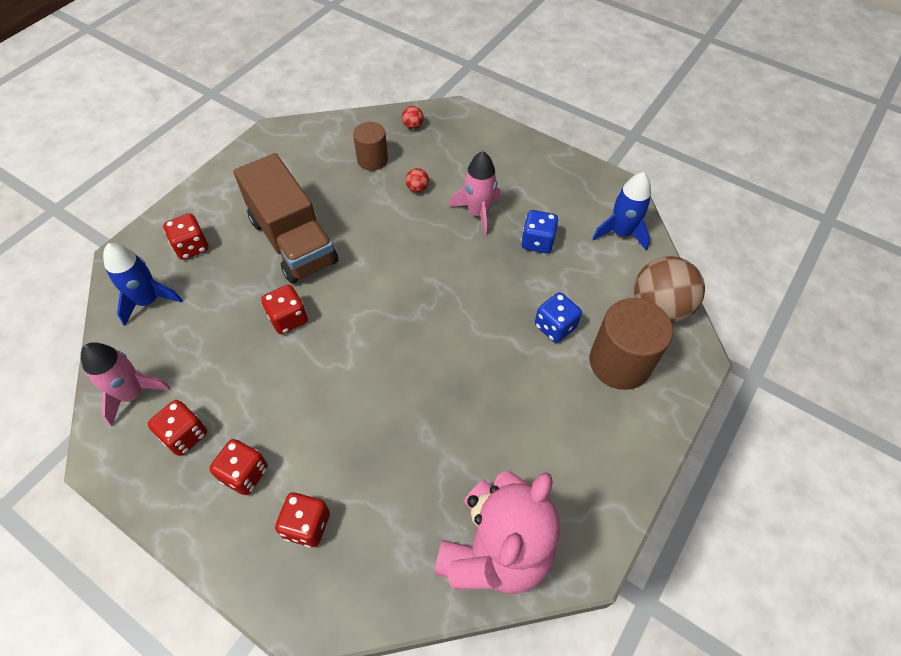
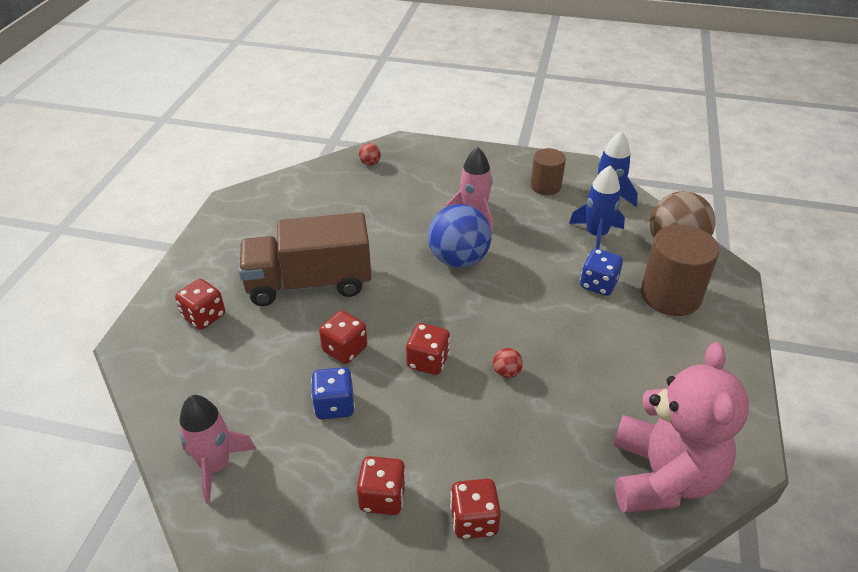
camera: 20 degrees left, 15 degrees down
(148, 301) = (184, 377): blue rocket -> blue rocket (596, 235)
(185, 435) = (297, 484): red dice -> red dice (428, 361)
(293, 241) = (309, 283): brown truck -> brown truck turned 135 degrees clockwise
(372, 160) = (348, 198): brown cylinder -> brown cylinder (545, 186)
(417, 188) = (405, 211): red ball -> red ball (506, 372)
(437, 257) = (458, 259): none -> blue ball
(537, 242) = (541, 224): blue dice -> blue dice (334, 405)

